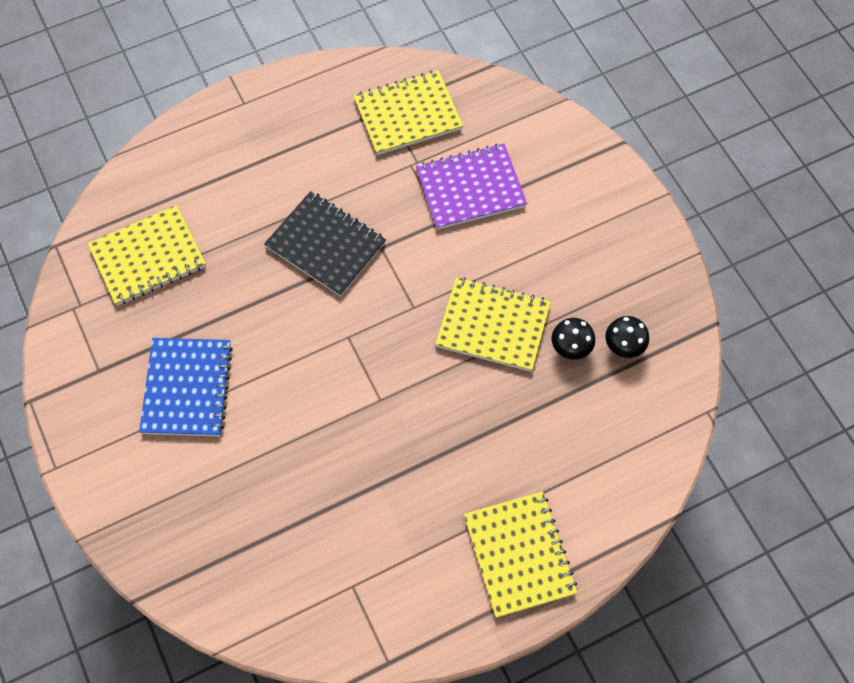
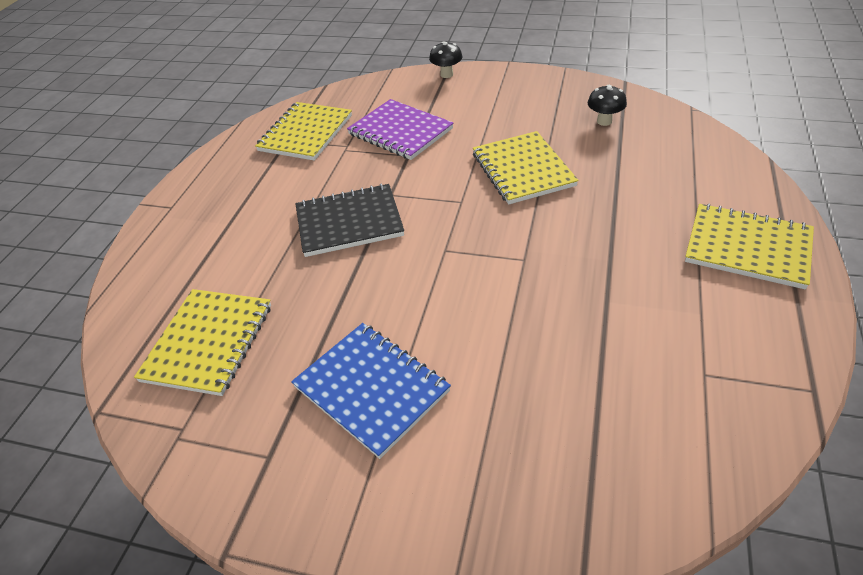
camera: 45 degrees left, 20 degrees down
(470, 188) = (400, 132): purple notebook -> purple notebook turned 75 degrees counterclockwise
(493, 325) = (522, 170): yellow notebook -> yellow notebook turned 75 degrees counterclockwise
(570, 348) = (581, 143): black mushroom -> black mushroom (446, 74)

